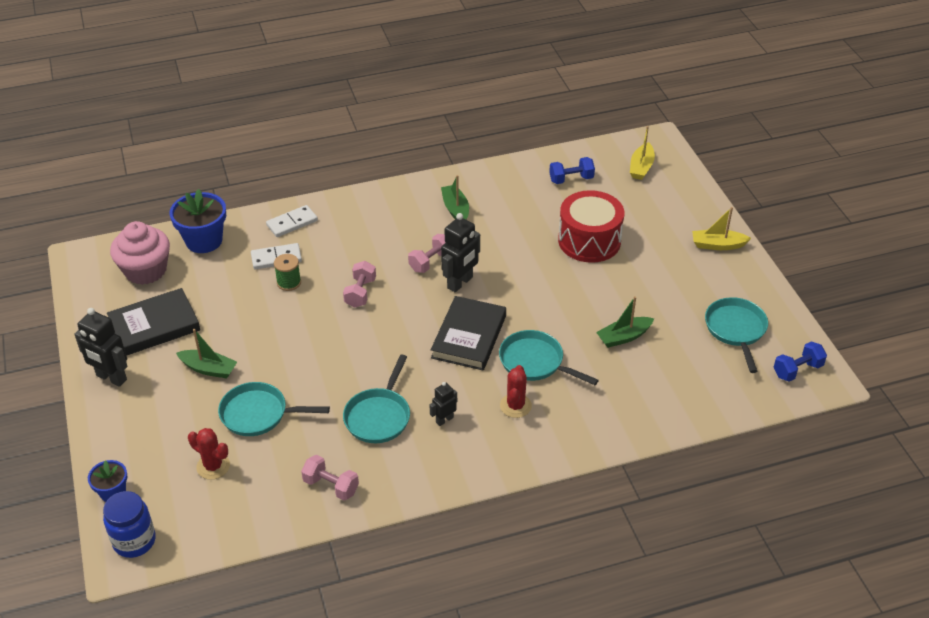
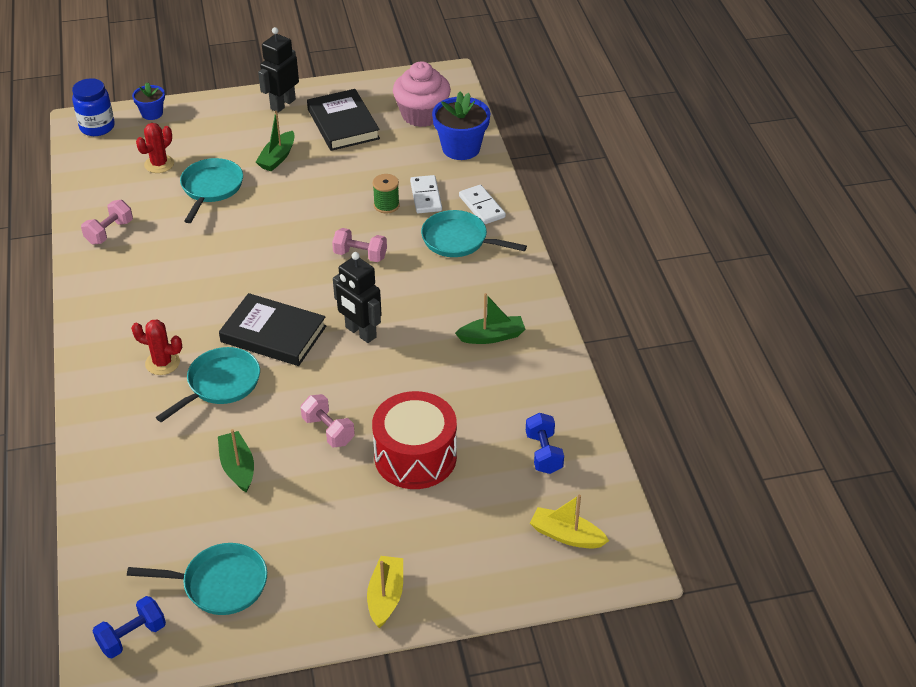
camera: 95 degrees right, 0 degrees up
(379, 416) = (182, 264): turquoise pan -> turquoise pan (459, 240)
(431, 262) = (400, 310): pink dumbbell -> pink dumbbell (328, 431)
(444, 420) = (162, 309): black robot -> none
(797, 370) = (132, 636): blue dumbbell -> blue dumbbell turned 75 degrees clockwise

